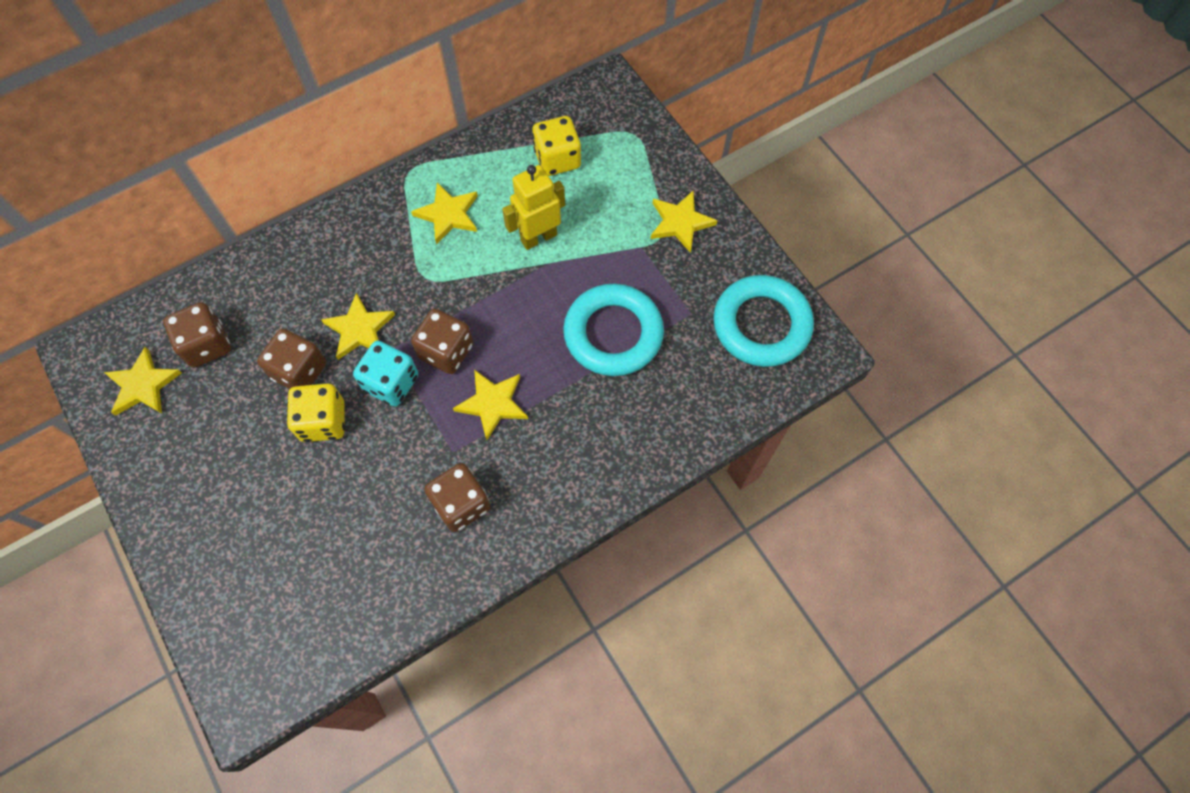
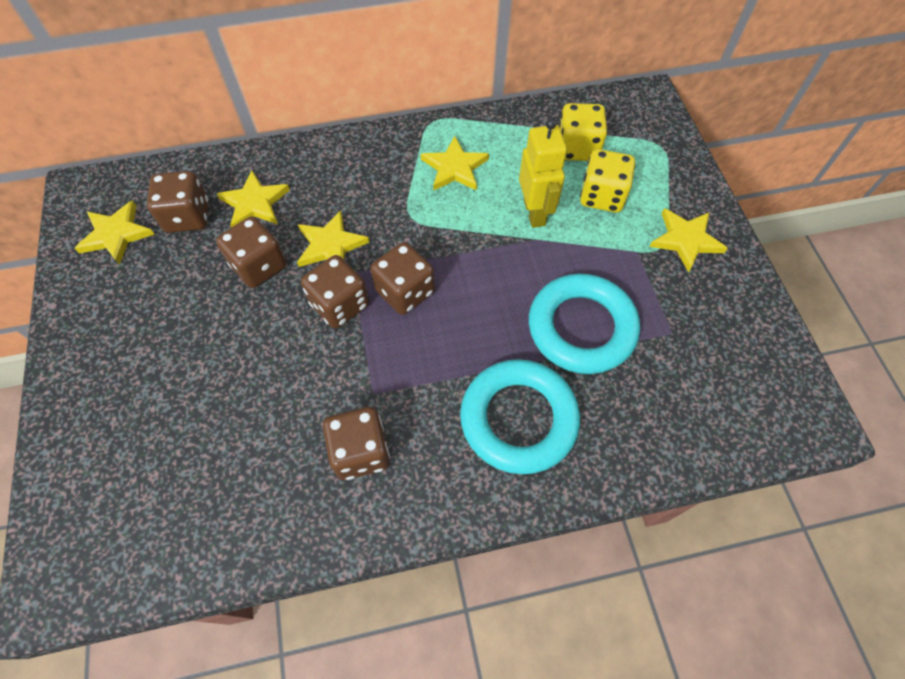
camera: 20 degrees right, 5 degrees down
(323, 421) = (260, 320): yellow dice -> yellow dice (602, 196)
(391, 383) = (339, 305): turquoise dice -> brown dice
(493, 404) = (432, 358): yellow star -> yellow star (255, 203)
(538, 237) = (535, 212): yellow robot -> yellow robot turned 90 degrees clockwise
(761, 325) = (749, 369): turquoise ring -> turquoise ring (518, 419)

